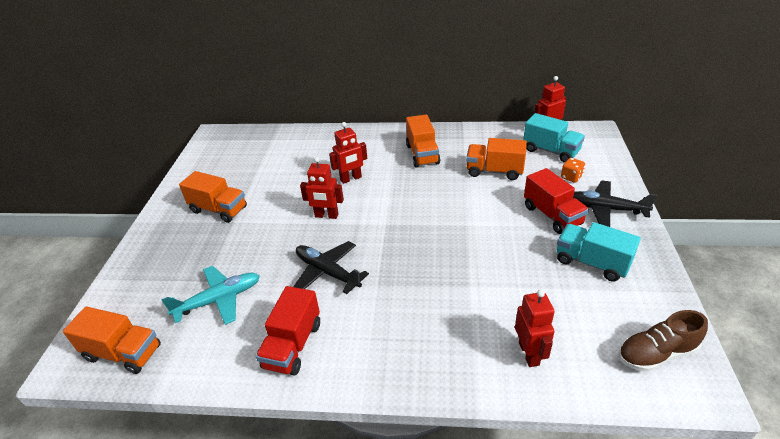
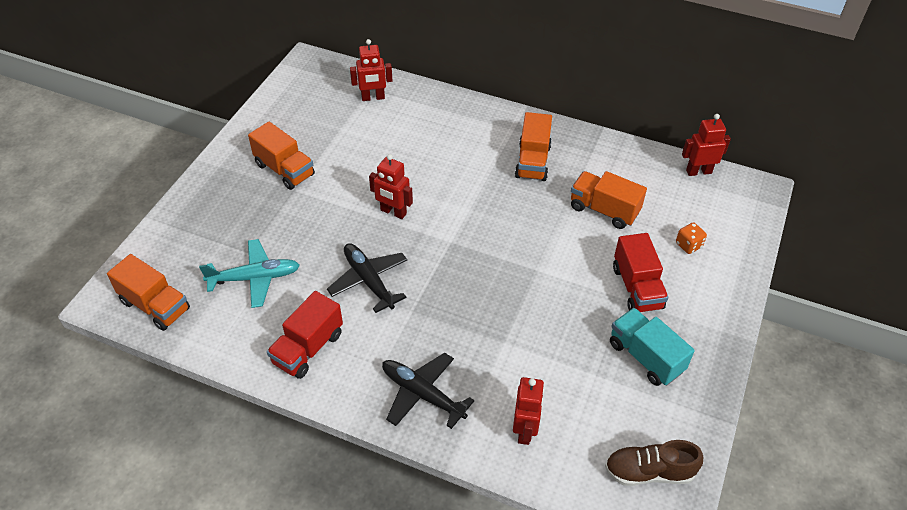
camera: 15 degrees right, 10 degrees up
(351, 179) = (438, 171): red robot -> red robot (373, 98)
(551, 151) = (686, 202): turquoise truck -> none
(605, 209) = (701, 298): black plane -> black plane (422, 394)

